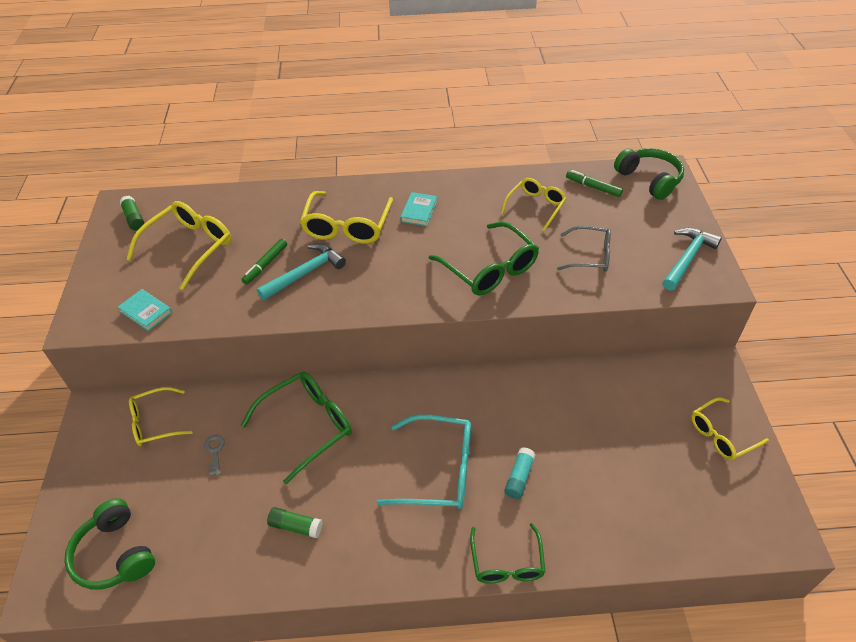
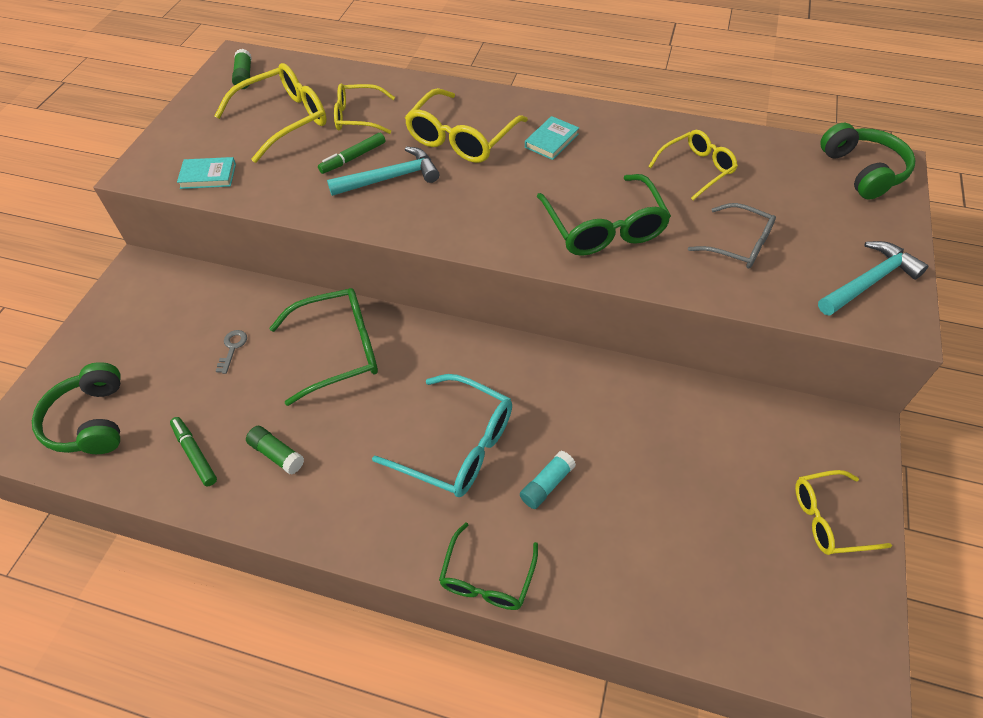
camera: 20 degrees right, 5 degrees up
(146, 312) = (208, 176): turquoise book -> turquoise book turned 60 degrees counterclockwise
(155, 422) = (189, 299): yellow glasses -> yellow glasses (358, 117)
(593, 187) = (782, 163): green marker -> green marker (195, 454)

